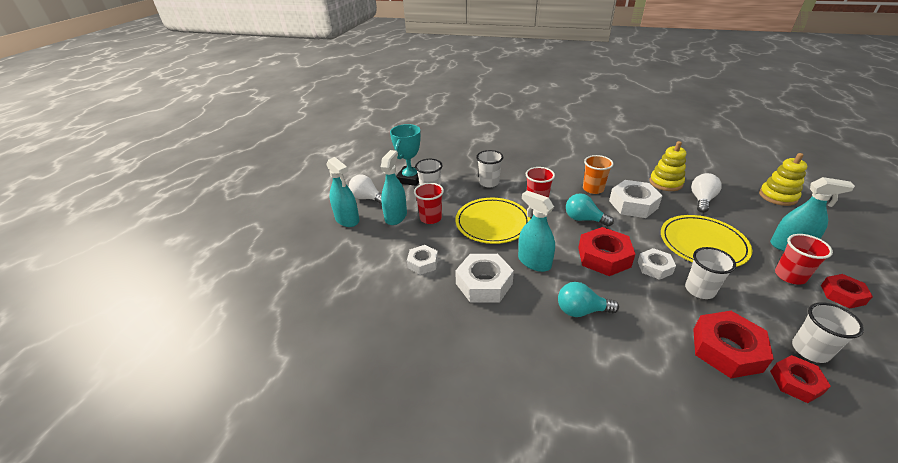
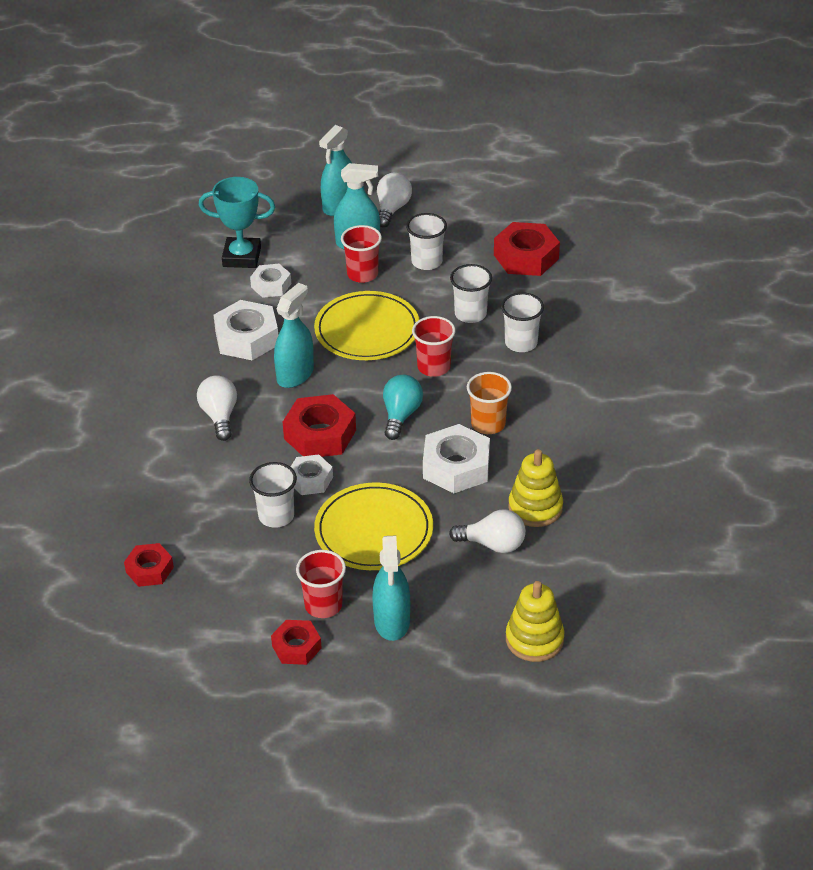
camera: 75 degrees right, 5 degrees up
(410, 179) = (455, 236): turquoise trophy -> turquoise trophy (242, 257)
(581, 310) = (220, 416): turquoise light bulb -> white light bulb
(726, 349) = (184, 525): red nut -> red nut (526, 257)
(810, 350) = (195, 592): white cup -> white cup (521, 343)

